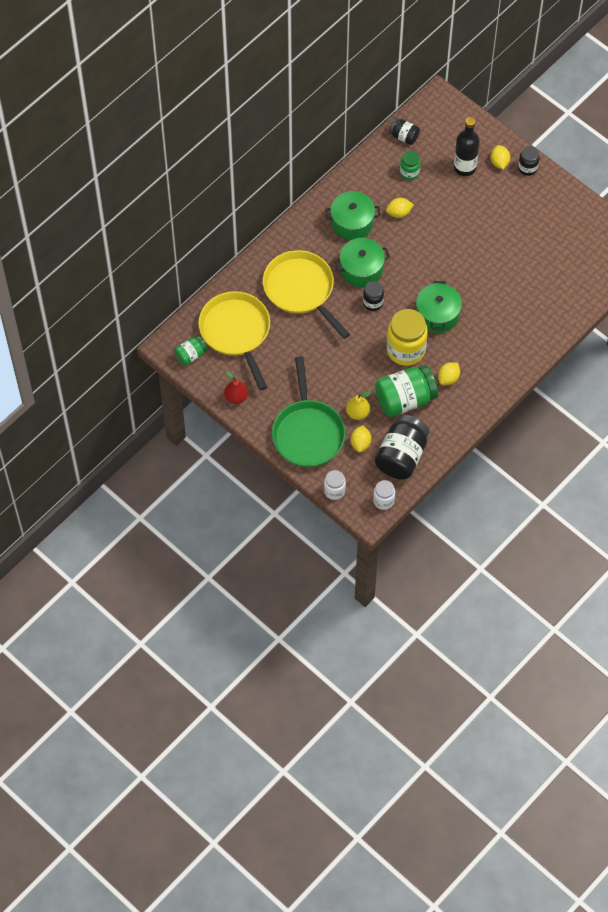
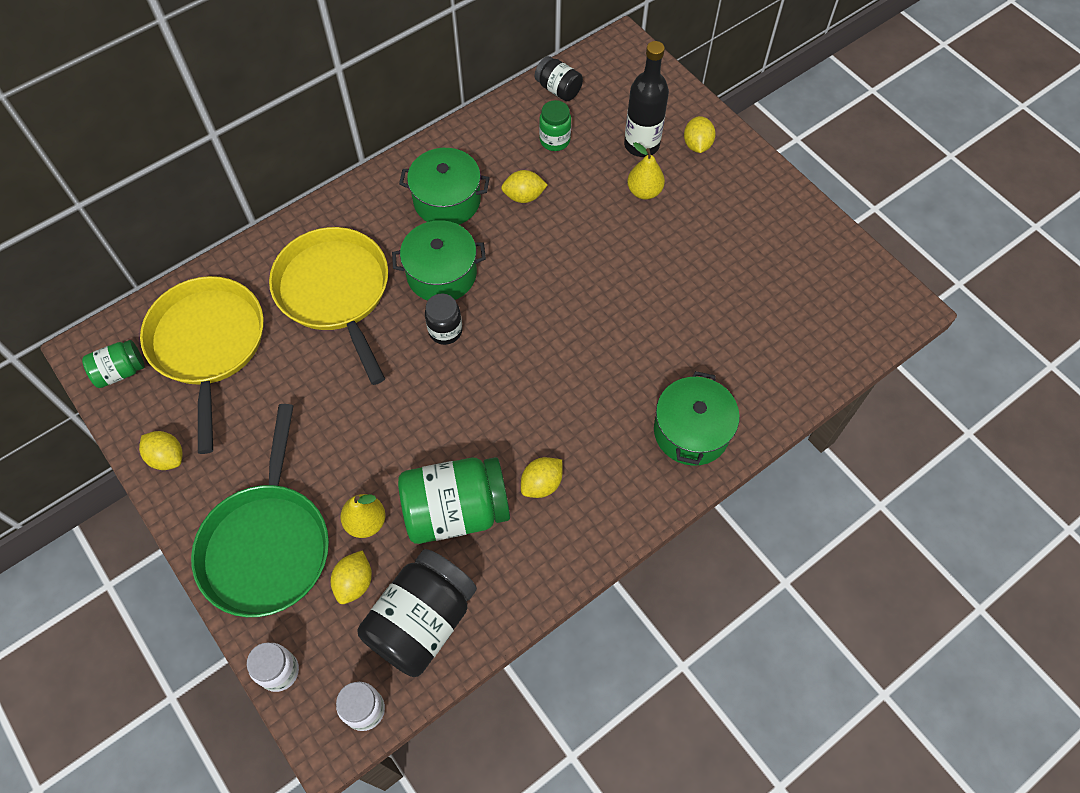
camera: 10 degrees right, 0 degrees up
(236, 397) = (167, 457): red pear -> yellow lemon
(406, 350) = (480, 420): yellow jar -> none
(437, 315) = (548, 367): green pot -> green pot (691, 431)
(472, 198) = (644, 191): none -> yellow pear
(527, 168) = (739, 159): black jar -> none

